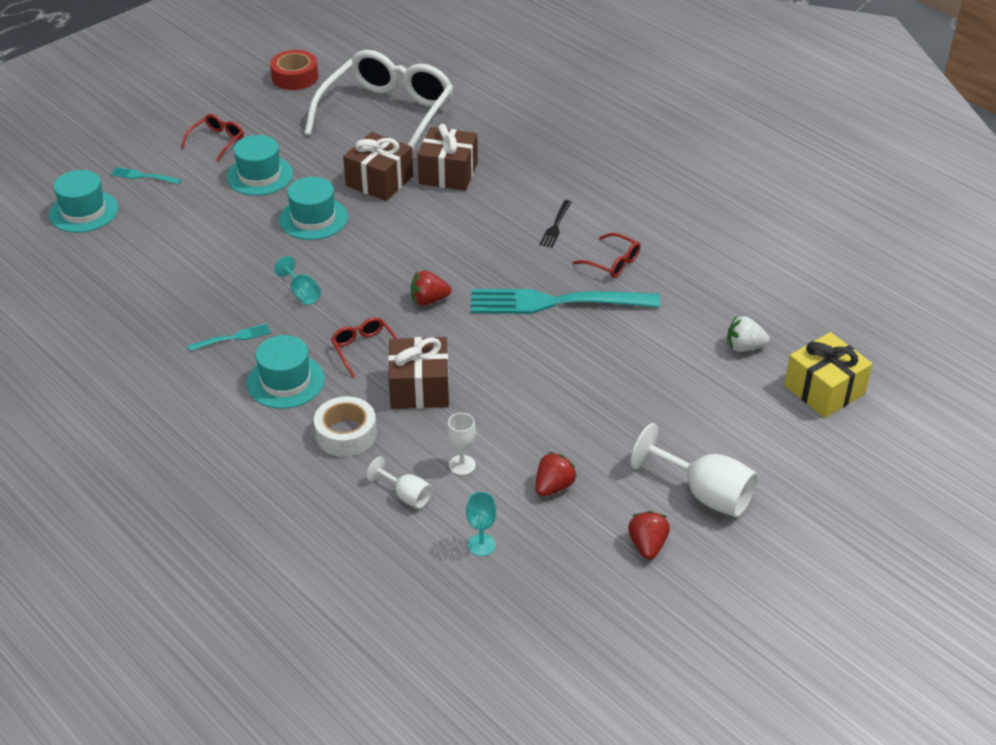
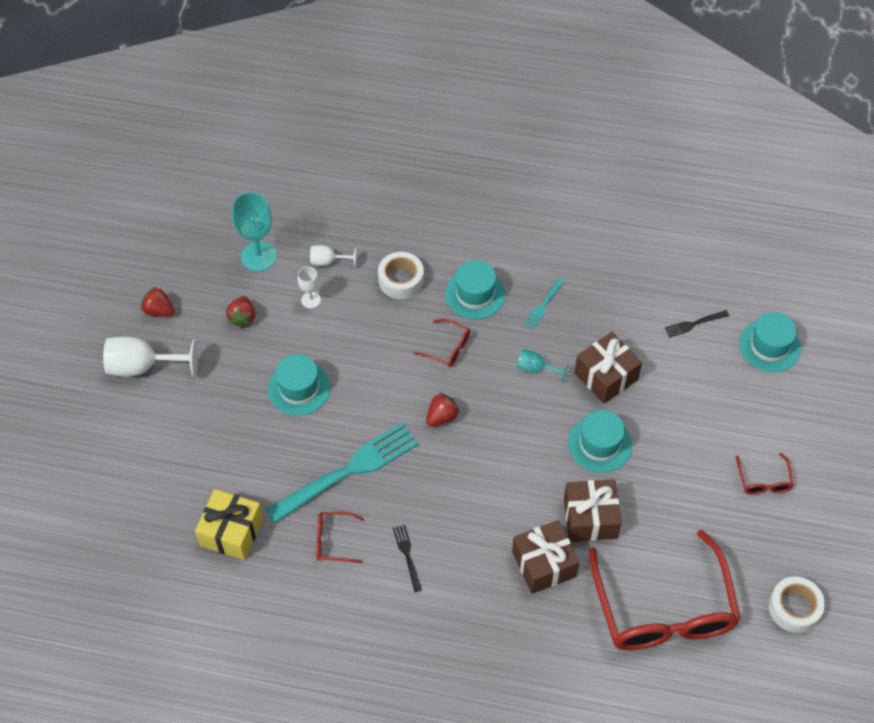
camera: 145 degrees right, 15 degrees up
(120, 256) = (694, 324): none -> black fork
(143, 176) = (772, 406): turquoise fork -> none
(259, 175) = (688, 463): turquoise hat -> turquoise hat (299, 388)
(295, 77) = (794, 608): red tape -> white tape
(387, 114) = (663, 608): white glasses -> red glasses
(419, 388) = (384, 339): brown gift -> brown gift (606, 376)
(481, 545) = (258, 256): turquoise goblet -> turquoise goblet, size x1.85
(647, 545) = (159, 311): red strawberry -> red strawberry turned 150 degrees clockwise
(744, 347) = (180, 511): white strawberry -> none
(824, 390) = (101, 503): yellow gift -> yellow gift (231, 532)

